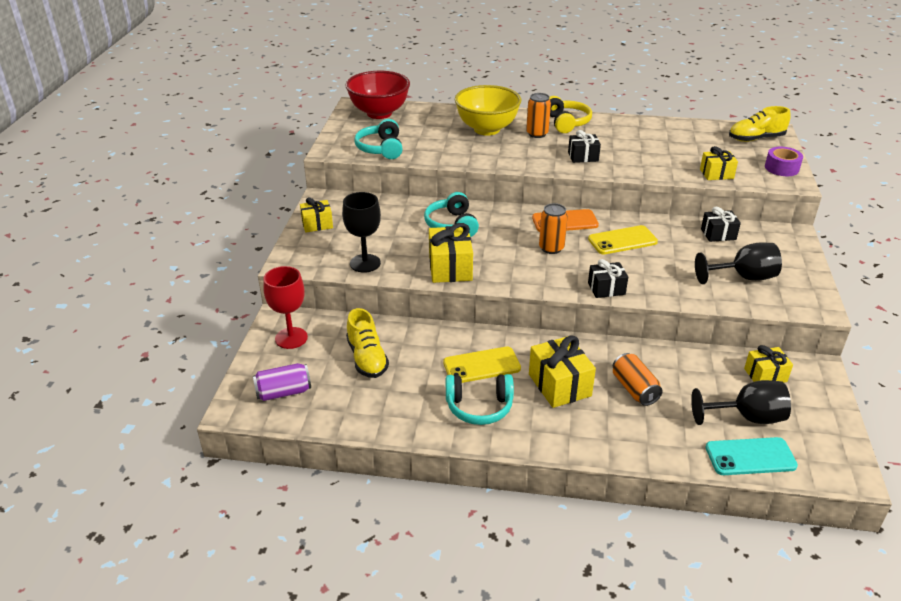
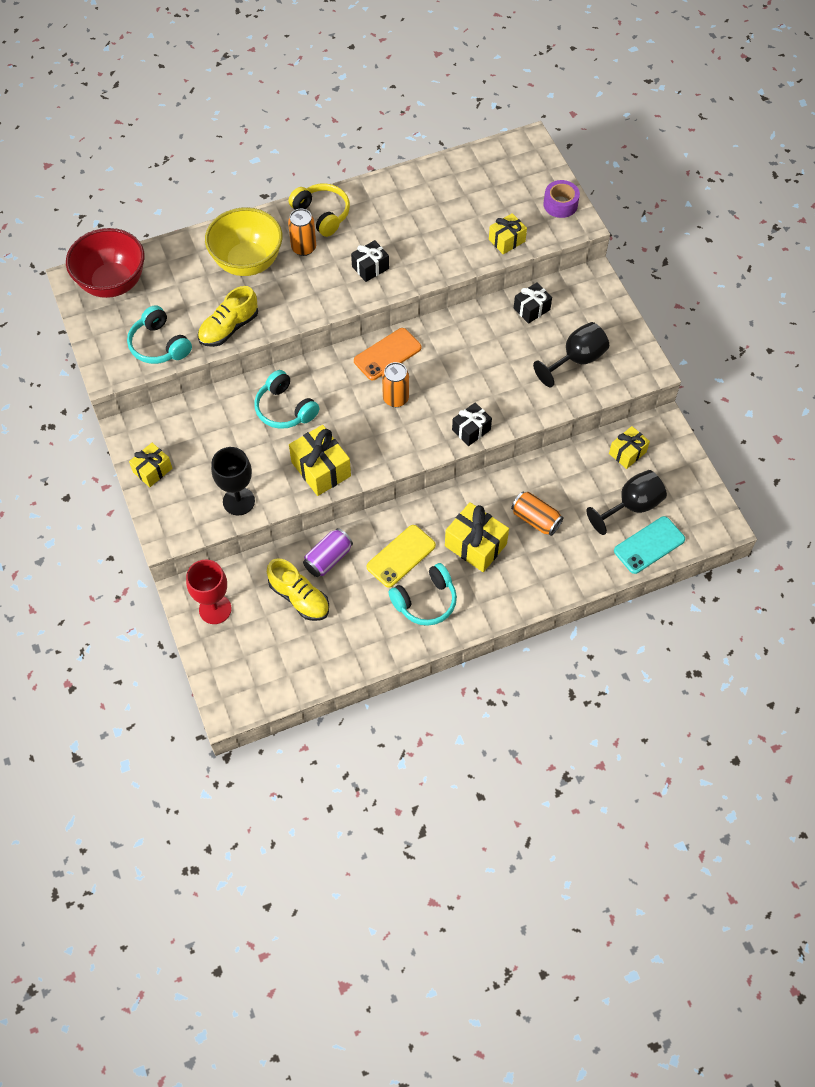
camera: 30 degrees left, 25 degrees up
(283, 392) = (255, 670): purple can -> purple can (328, 559)
(622, 240) = (453, 358): yellow phone -> none
(756, 139) = (518, 163): yellow shoe -> yellow shoe (229, 328)

